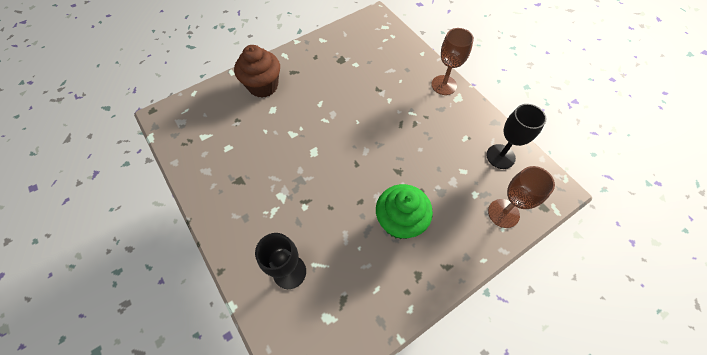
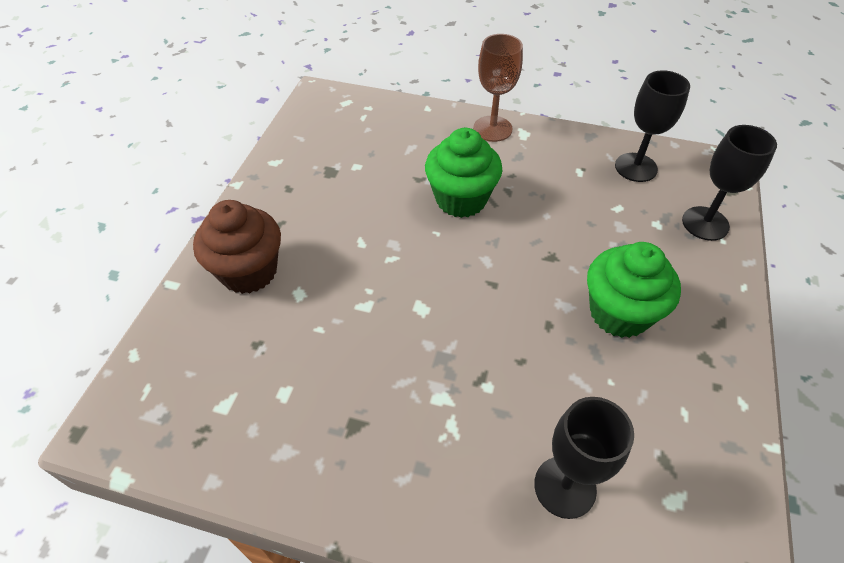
camera: 40 degrees left, 10 degrees down
(386, 112) = (461, 199): none -> green cupcake
(503, 213) = (705, 223): brown goblet -> black goblet

